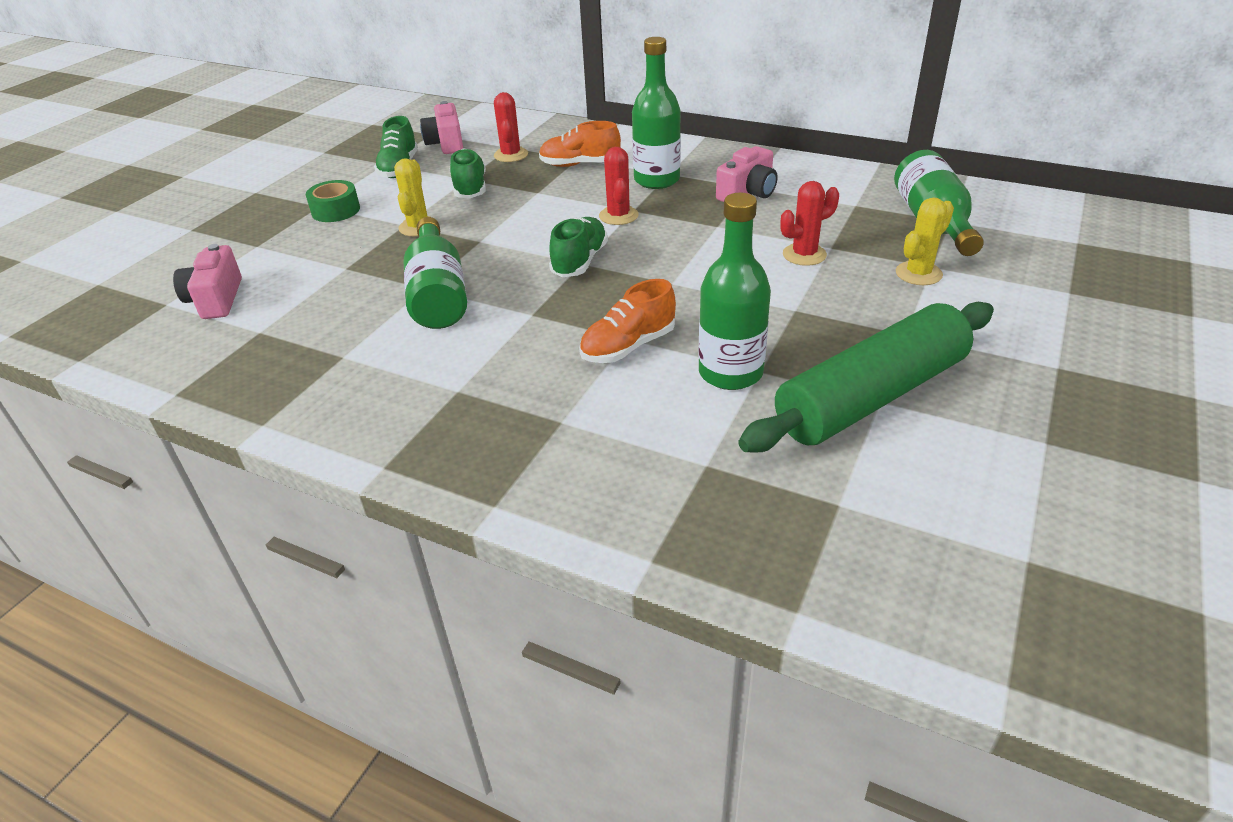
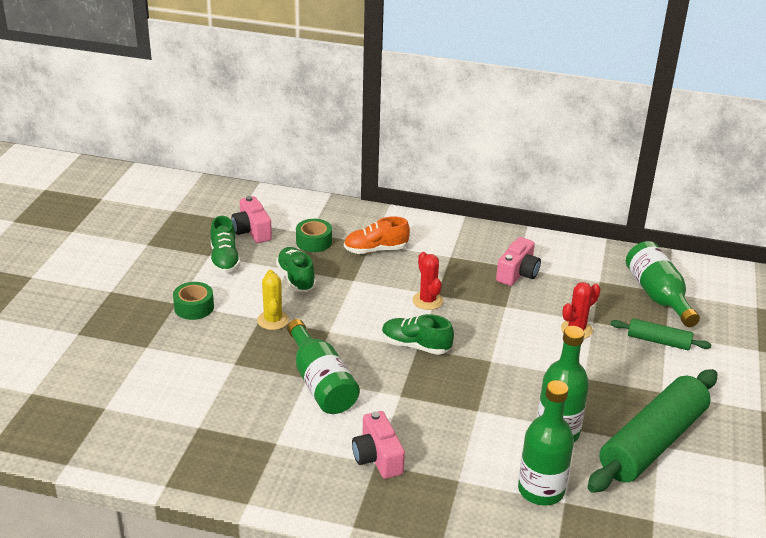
camera: 15 degrees left, 5 degrees down
(216, 299) = (144, 400): pink camera -> pink camera (377, 457)
(511, 155) = (314, 242): red cactus -> green tape
(579, 261) = (415, 346): green shoe -> green shoe turned 75 degrees counterclockwise
(628, 347) = (480, 417): orange shoe -> none
(657, 180) = (443, 263): green bottle -> green bottle (541, 490)
(918, 274) = (658, 341): yellow cactus -> green rolling pin

